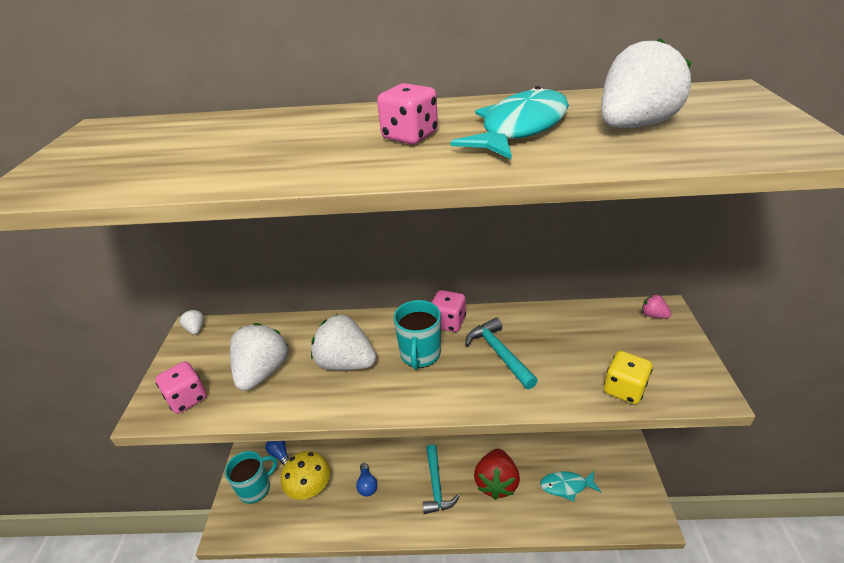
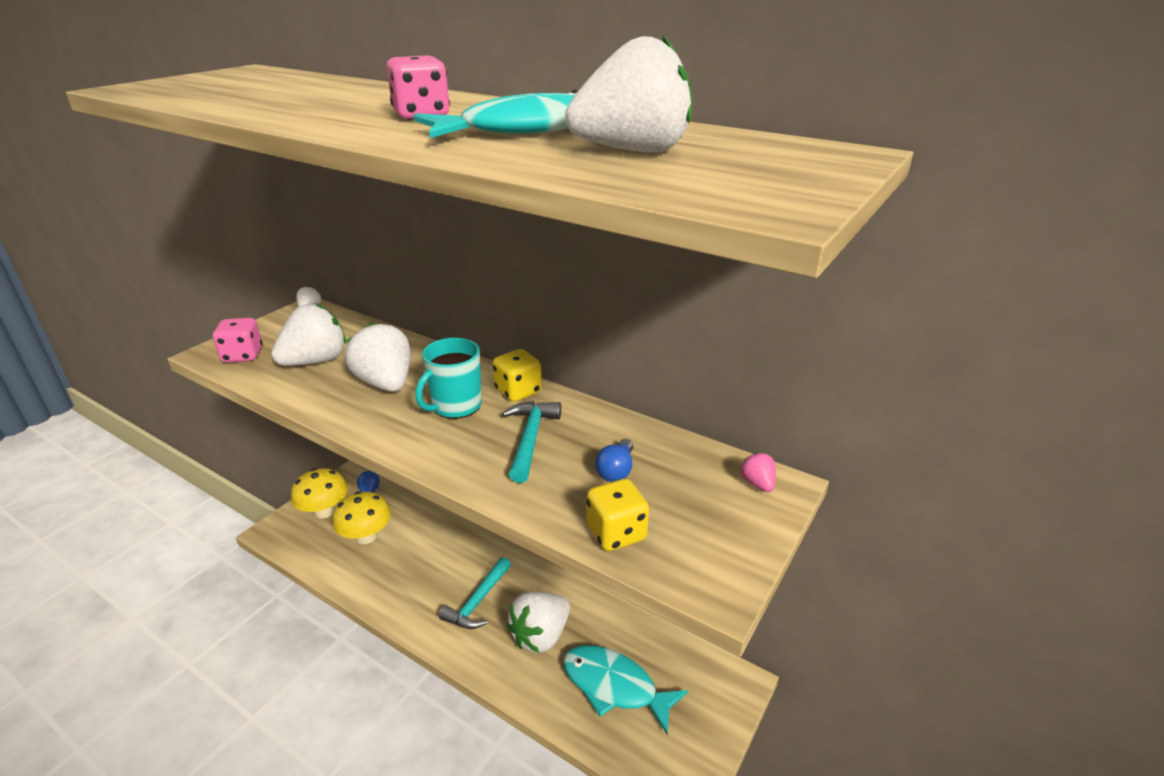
camera: 30 degrees right, 5 degrees down
(255, 488) = (324, 511): turquoise mug -> yellow mushroom
(367, 485) = (416, 563): blue light bulb -> blue light bulb (616, 471)
(448, 322) = (518, 391): pink dice -> yellow dice
(496, 483) = (540, 636): red strawberry -> white strawberry
(566, 486) = (614, 686): turquoise fish -> turquoise fish, size x1.55

